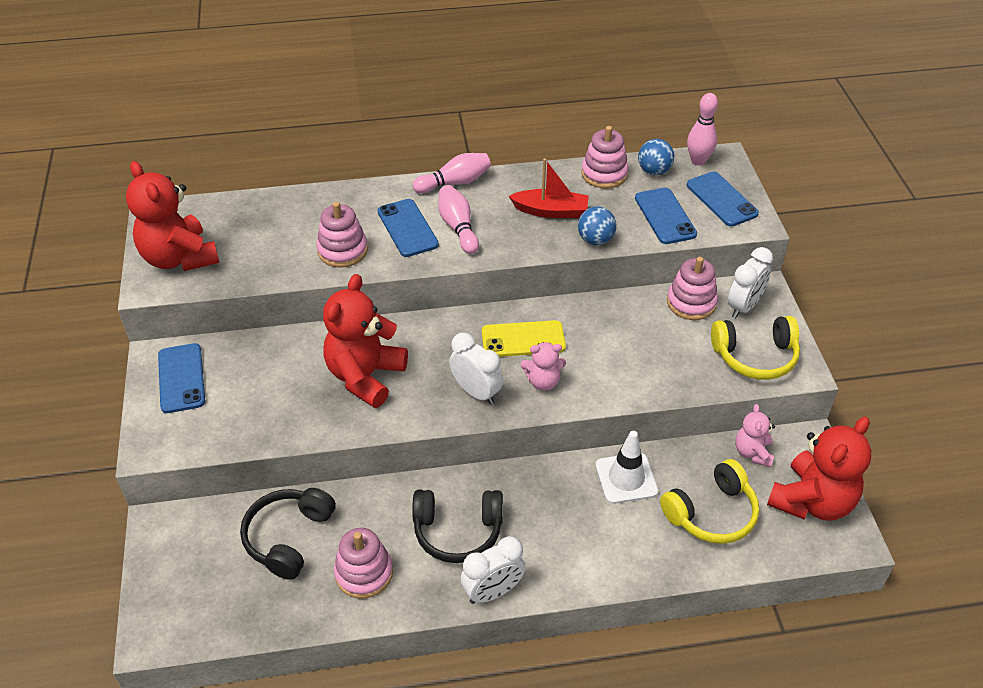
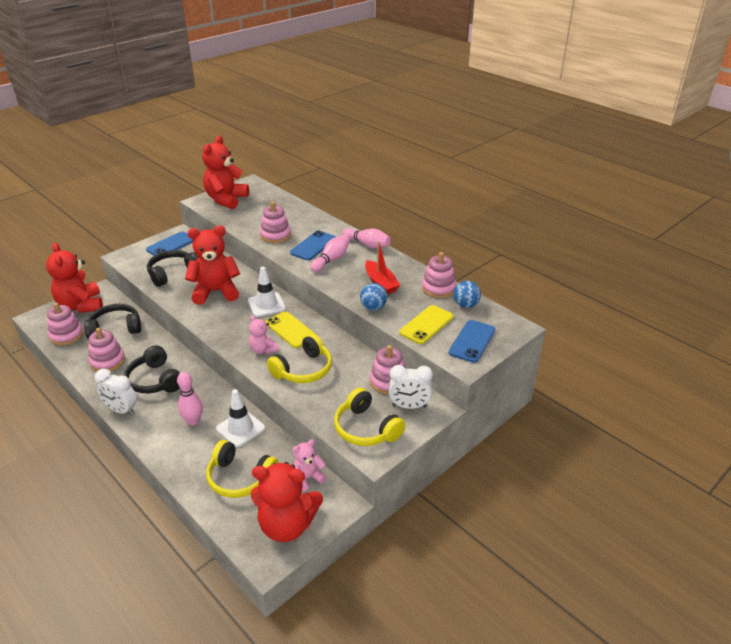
camera: 55 degrees right, 10 degrees down
(178, 562) = (81, 306): none -> red teddy bear
(246, 606) = (66, 335): none -> pink stacking toy
(267, 404) = (173, 273): none -> black headphones
(447, 338) = (266, 305): none -> white traffic cone
(476, 392) = (234, 330): white clock -> none
(613, 362) = (303, 369): none -> yellow headphones
(665, 216) = (426, 325): blue phone -> yellow phone
(698, 161) = (499, 318): pink bowling pin -> pink bowling pin (193, 421)

